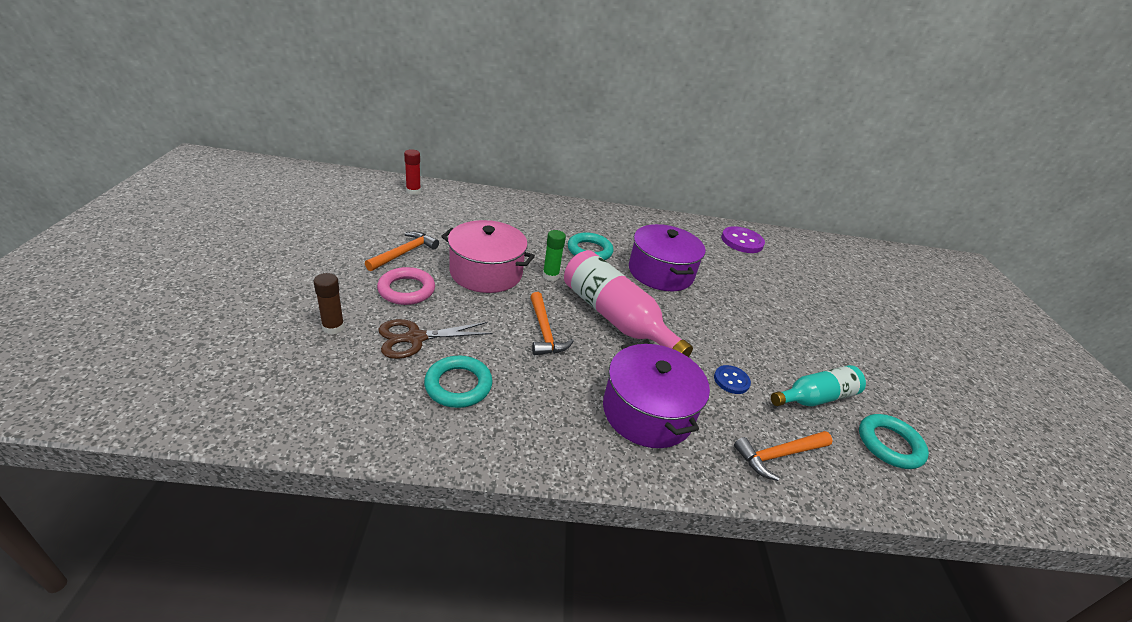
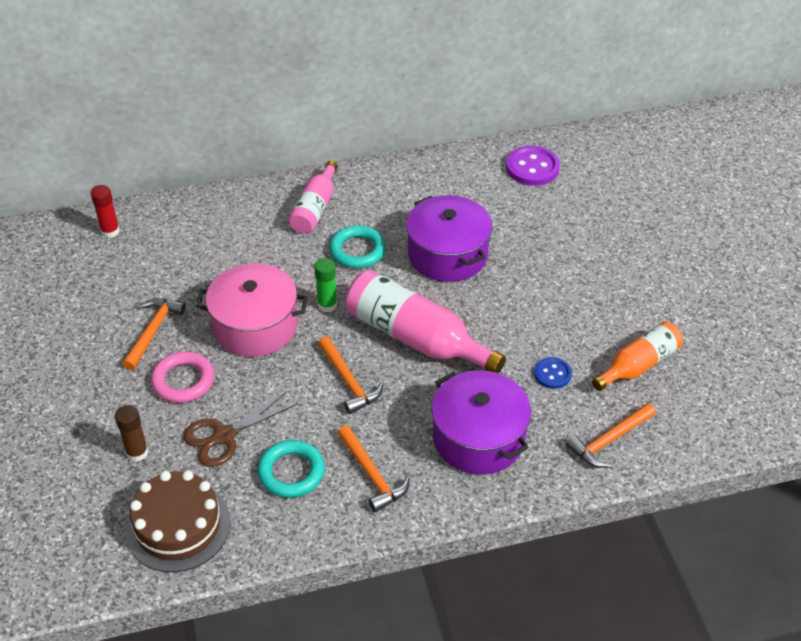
camera: 10 degrees left, 10 degrees up
(327, 397) = (178, 526): none -> brown cake
(532, 411) = (372, 475): none -> orange hammer
(568, 219) = (315, 208): none -> pink bottle
(815, 398) = (638, 365): turquoise bottle -> orange bottle
(889, 444) = (712, 393): turquoise ring -> none

